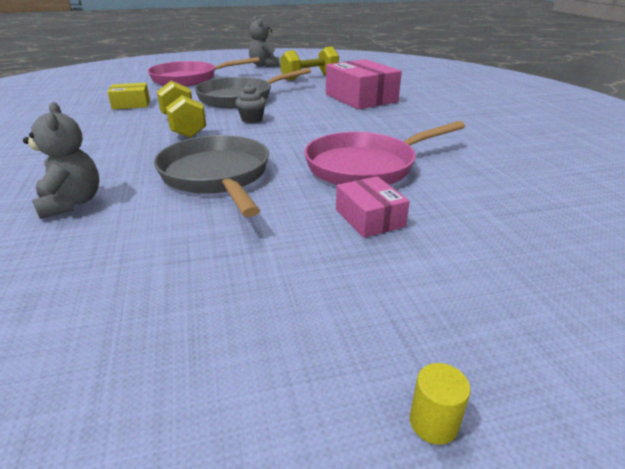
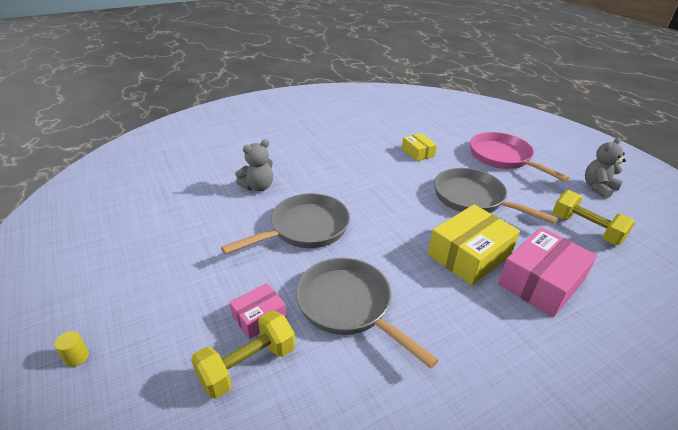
camera: 75 degrees right, 5 degrees up
(183, 126) = (386, 189): yellow dumbbell -> yellow dumbbell (247, 365)
(252, 119) = (422, 218): grey cupcake -> none
(318, 112) = (469, 255): none -> yellow box
(366, 166) = (349, 306): pink pan -> grey pan

